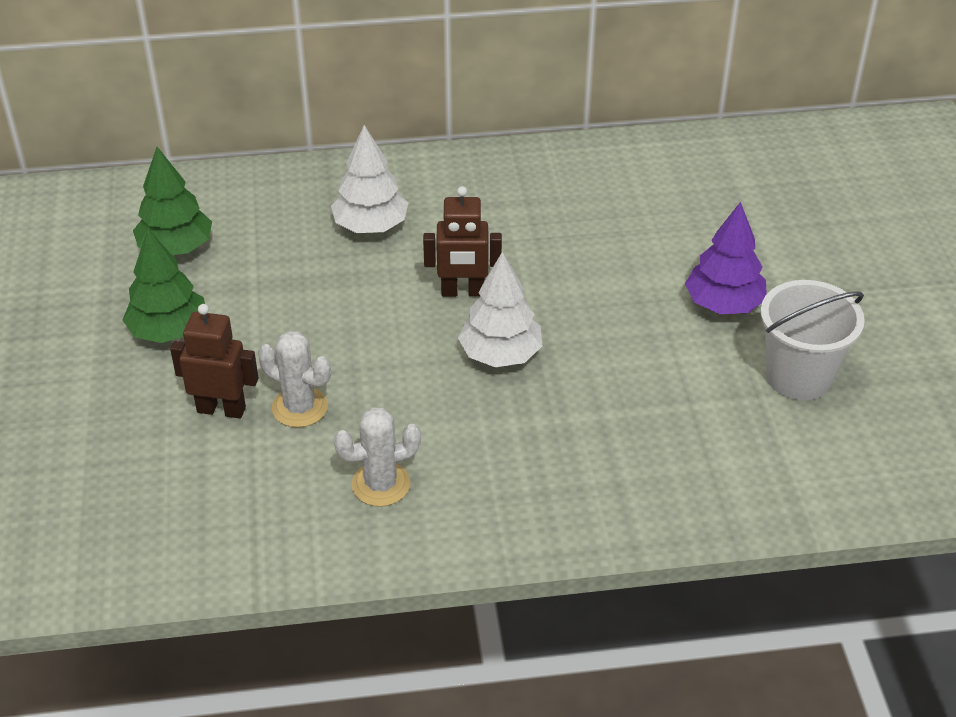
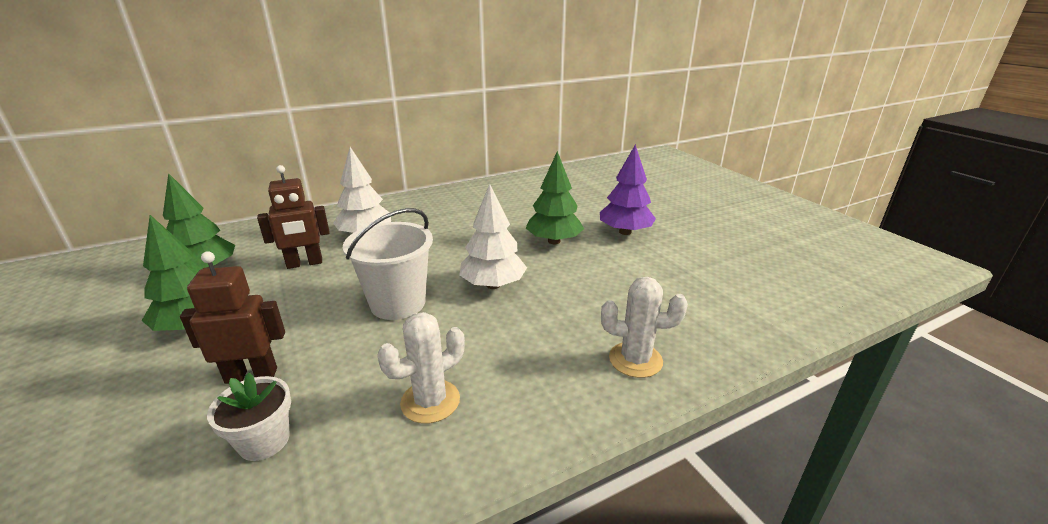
camera: 20 degrees left, 15 degrees down
(229, 481) = (264, 441): none -> white flower pot
(300, 407) = (332, 356): white cactus -> white cactus (635, 360)
(463, 292) = (447, 256): brown robot -> brown robot (305, 263)
(613, 298) = (554, 241): none -> green tree
(798, 376) = (702, 257): white bucket -> white bucket (398, 303)

